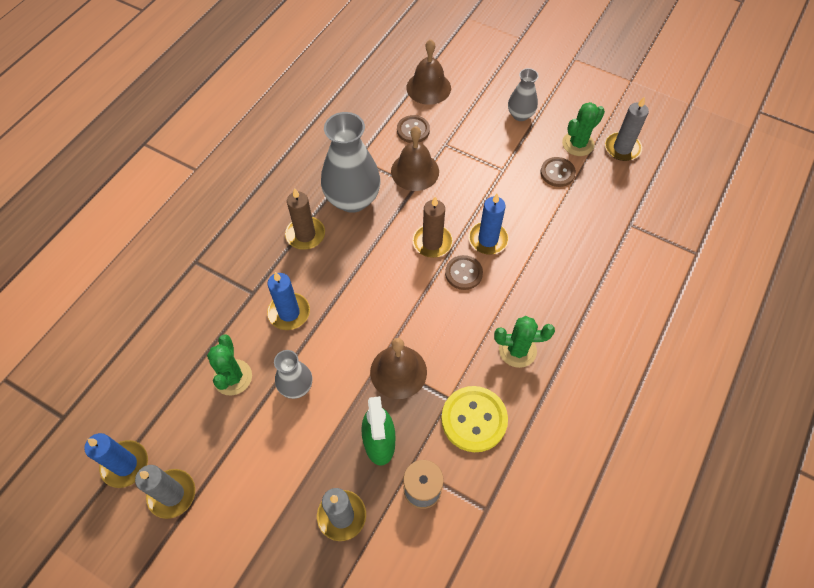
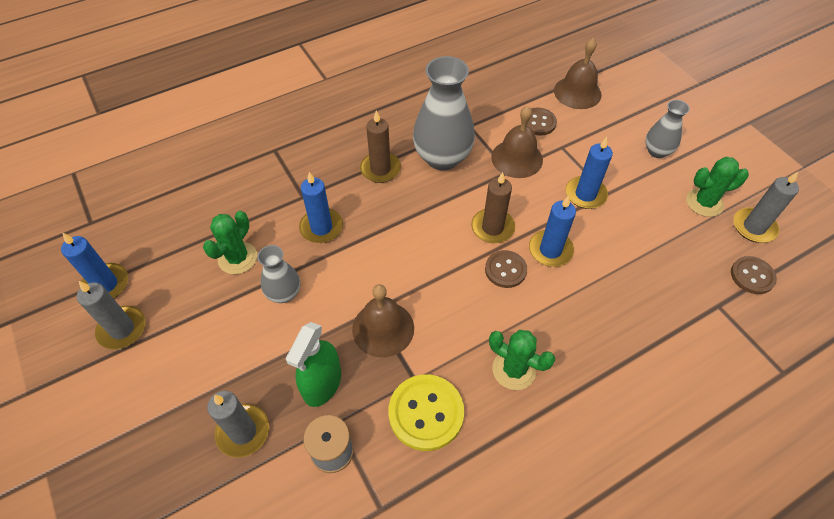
camera: 30 degrees right, 5 degrees down
(487, 178) = (585, 194): none -> blue candle
(557, 173) = (664, 220): brown button -> brown button (752, 276)

